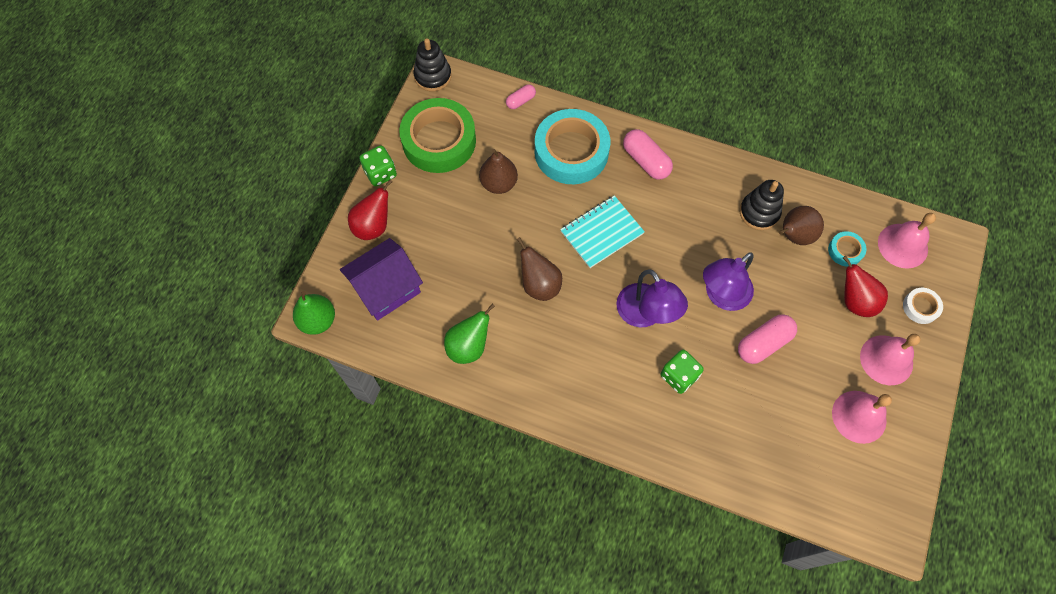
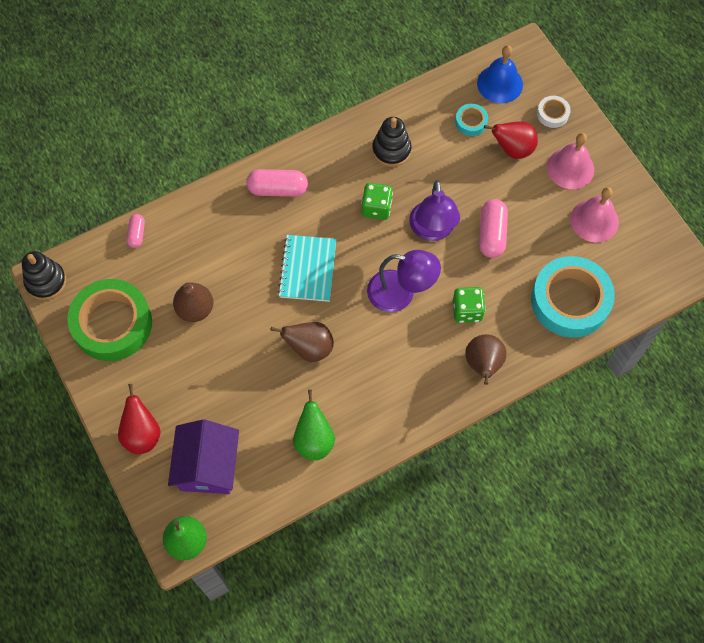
camera: 50 degrees left, 0 degrees up
(380, 173) = (98, 392): green dice -> green dice (376, 208)
(571, 152) = (219, 234): turquoise tape -> turquoise tape (570, 301)
(794, 236) = (430, 144): brown pear -> brown pear (483, 364)
(902, 245) = (500, 83): pink bell -> blue bell

